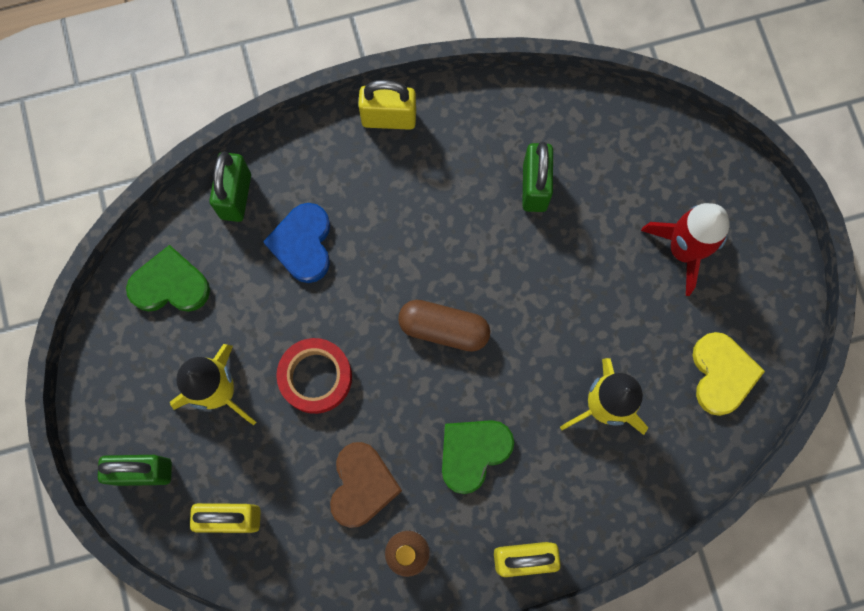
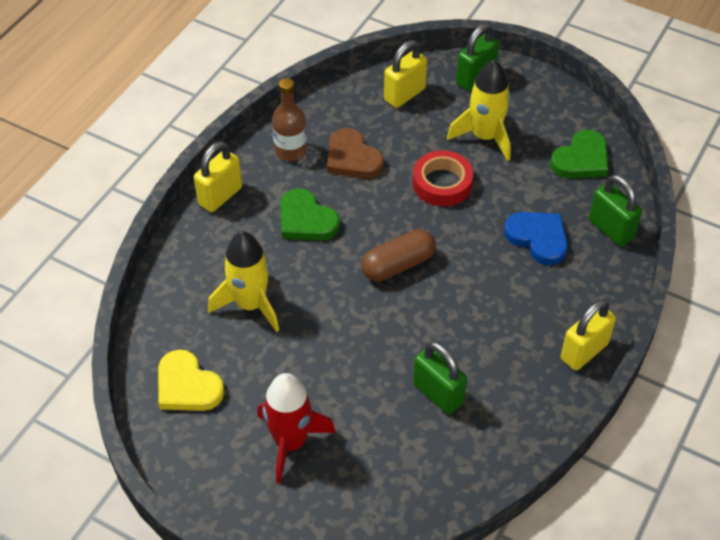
camera: 135 degrees right, 25 degrees down
(473, 453) = (306, 220): green heart -> green heart turned 135 degrees clockwise

